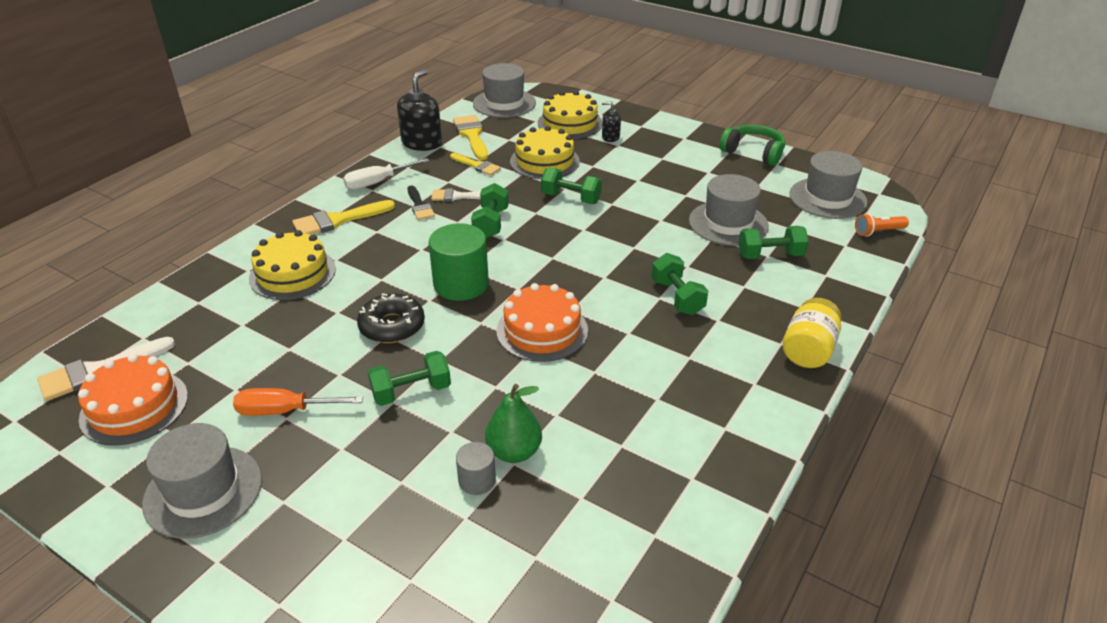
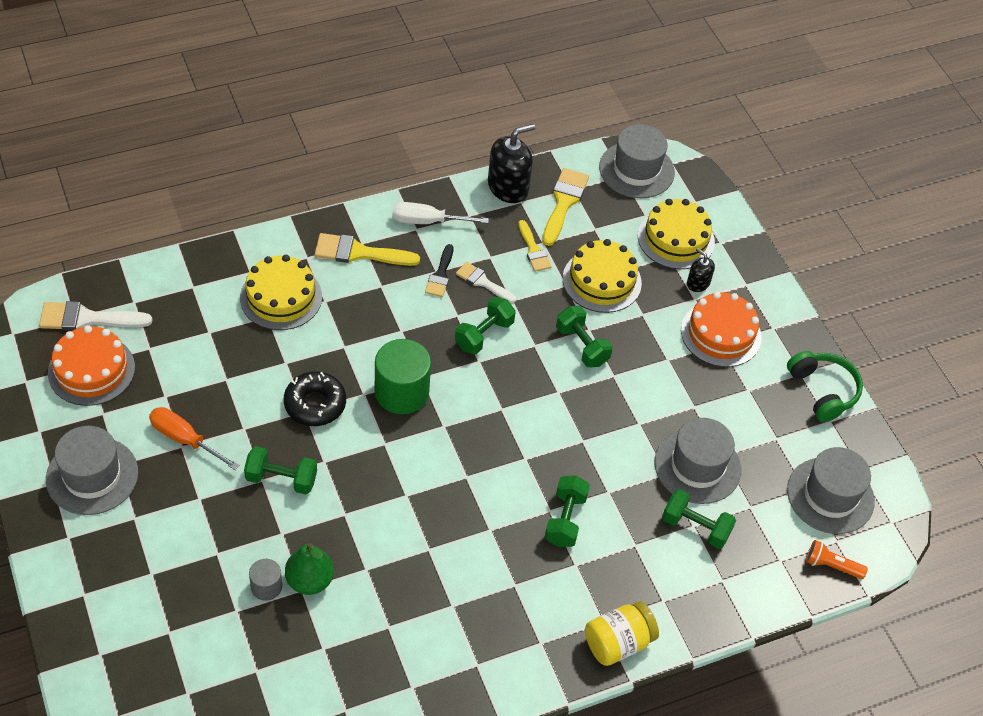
camera: 30 degrees right, 15 degrees up
(542, 330) = (424, 483): orange cake -> orange cake (721, 334)

